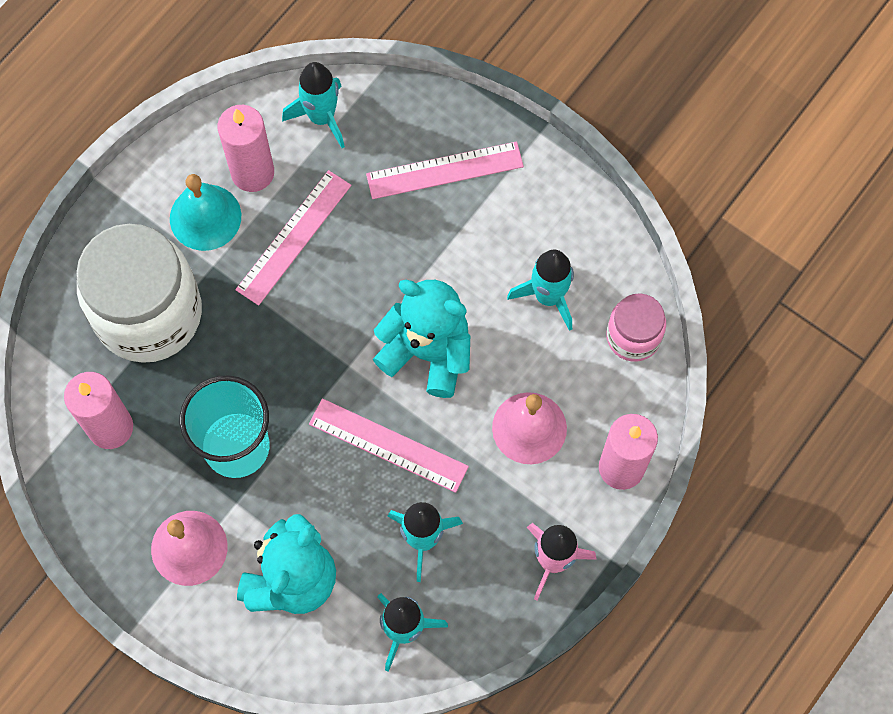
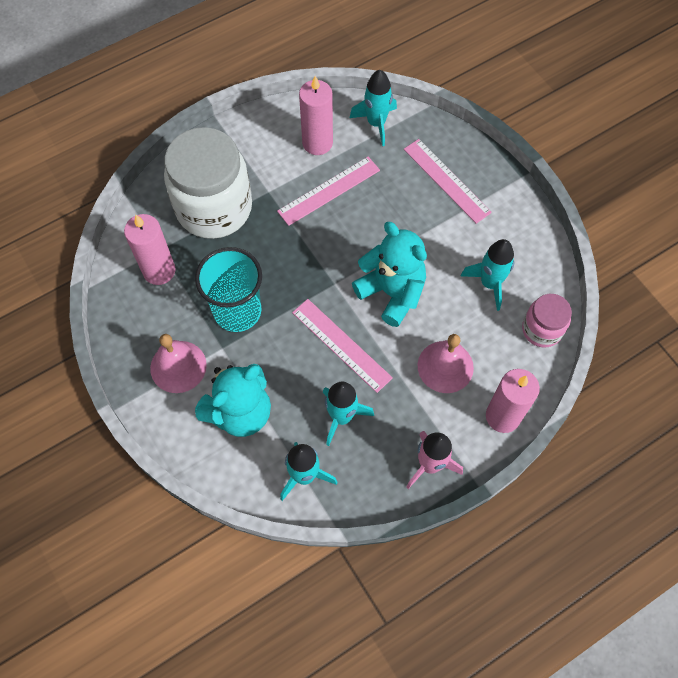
camera: 20 degrees right, 5 degrees down
(205, 217) = (275, 160): turquoise bell -> none
(444, 170) = (446, 180): pink ruler -> pink ruler turned 45 degrees clockwise

